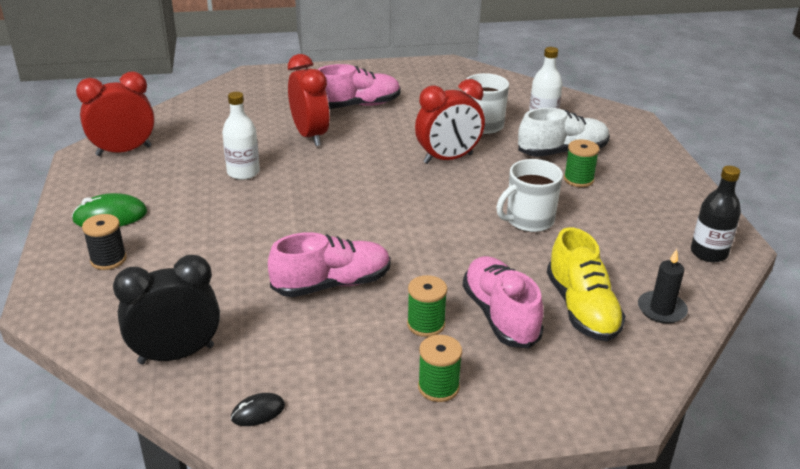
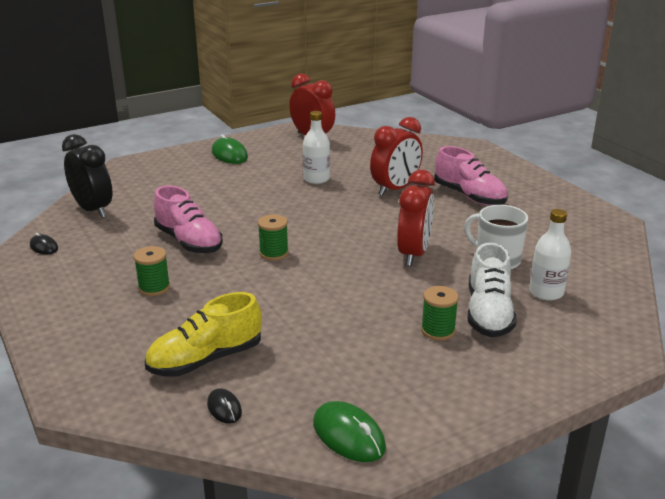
camera: 70 degrees right, 5 degrees down
(108, 260) = (181, 167): black spool -> none
(438, 387) = (81, 306): green spool -> green spool (274, 253)
(448, 159) = (414, 254): red clock -> red clock turned 120 degrees counterclockwise
(500, 315) = (178, 319): pink shoe -> none
(528, 220) = (335, 312): white mug -> none
(562, 152) = (488, 313): white shoe -> white shoe turned 45 degrees clockwise
(661, 309) = (224, 408): black candle -> black mouse
(708, 253) = (348, 435): black bottle -> green mouse

